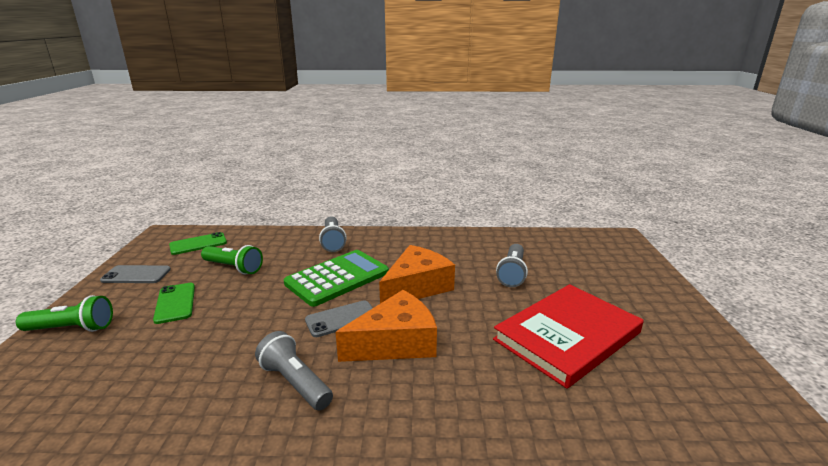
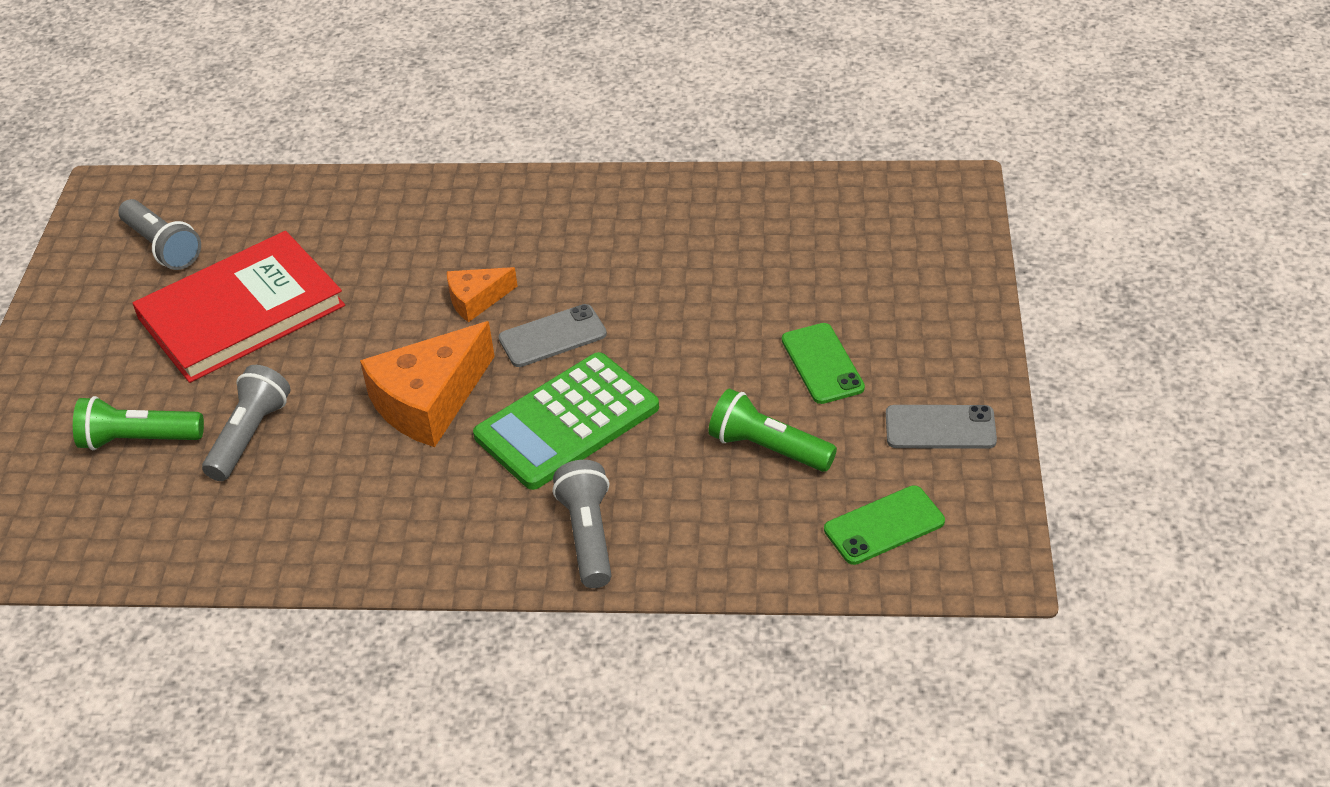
camera: 175 degrees left, 20 degrees up
(72, 328) = (940, 316): green flashlight -> green flashlight (138, 439)
(295, 383) = (599, 249): grey flashlight -> grey flashlight (162, 247)
(396, 343) = (476, 300): orange cheese -> orange cheese, size x0.54

